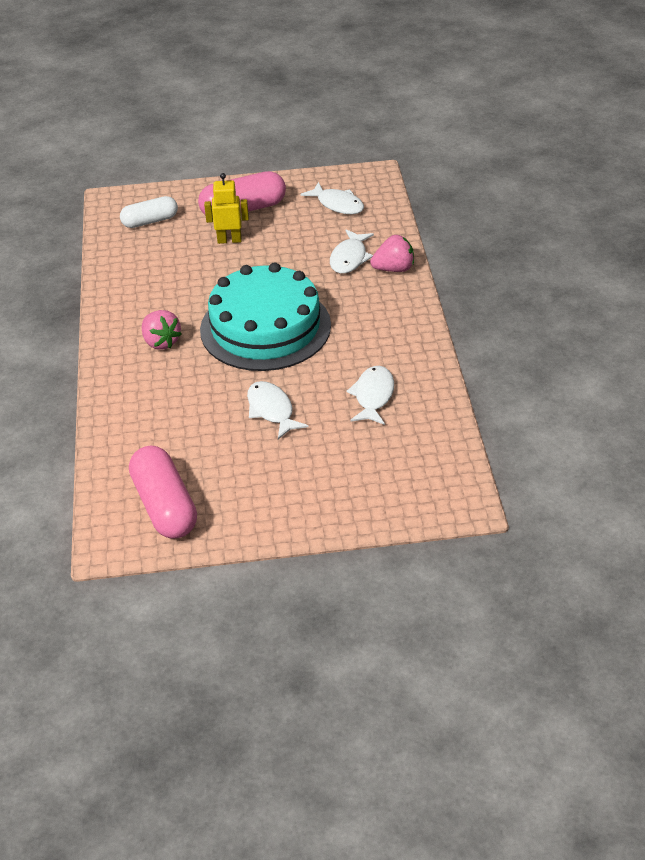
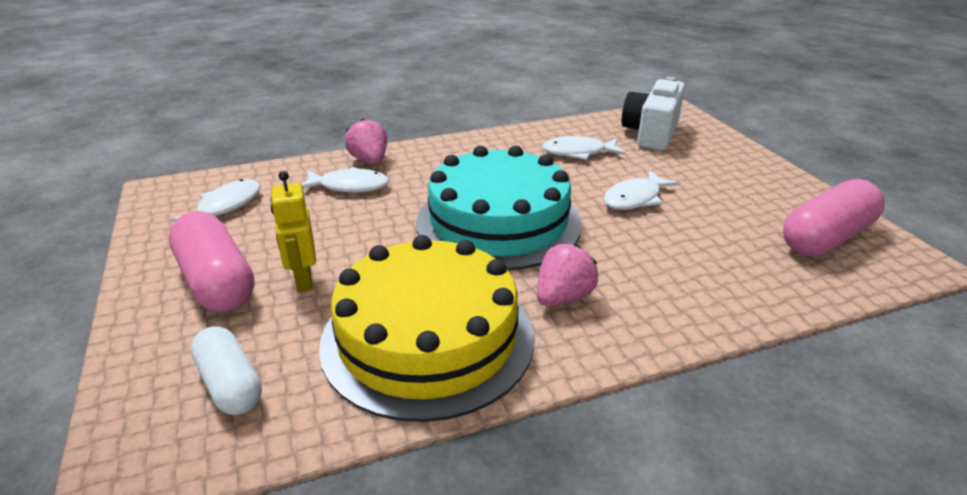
camera: 105 degrees left, 10 degrees down
(151, 284) = (427, 338): none -> yellow cake
(405, 463) = (651, 133): none -> white camera

